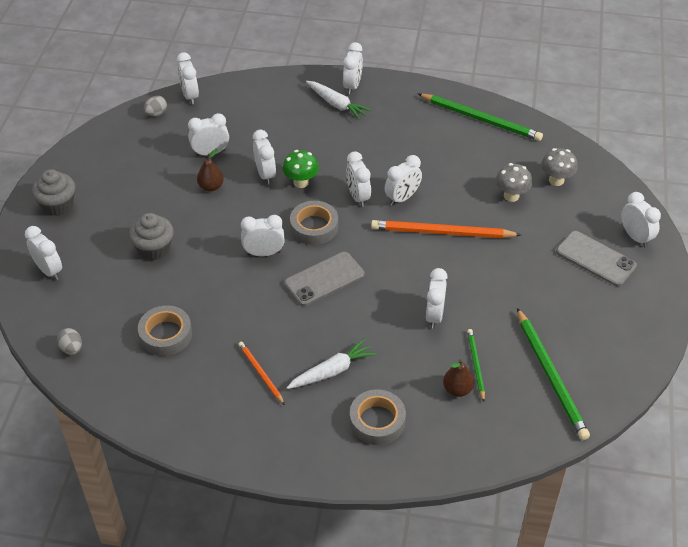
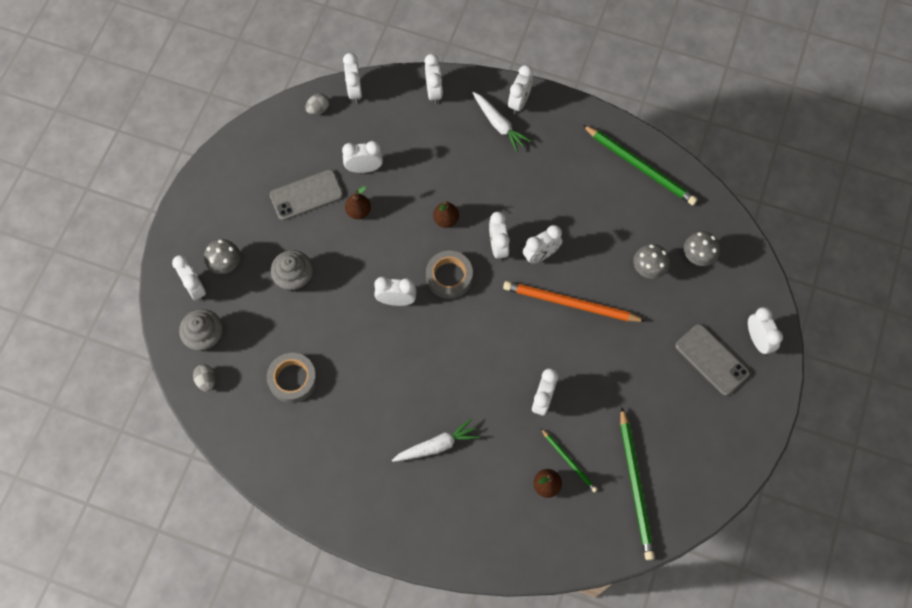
camera: 10 degrees right, 20 degrees up
(58, 205) = (211, 211): grey cupcake -> grey cupcake (206, 337)
(79, 247) = (226, 265): none -> grey mushroom
(260, 373) = (372, 437): orange pencil -> none
(265, 174) = (413, 204): white clock -> white clock (434, 92)
(301, 182) = (446, 220): green mushroom -> brown pear
(324, 279) = (448, 340): grey phone -> grey phone (306, 195)
(377, 421) = (467, 506): grey tape -> none
(475, 365) = (569, 461): green pencil -> green pencil turned 135 degrees clockwise

